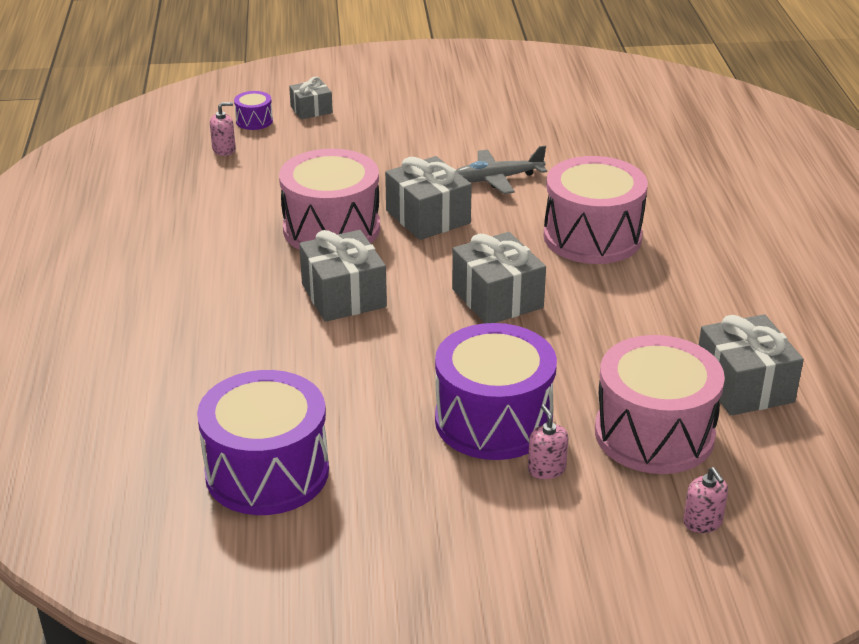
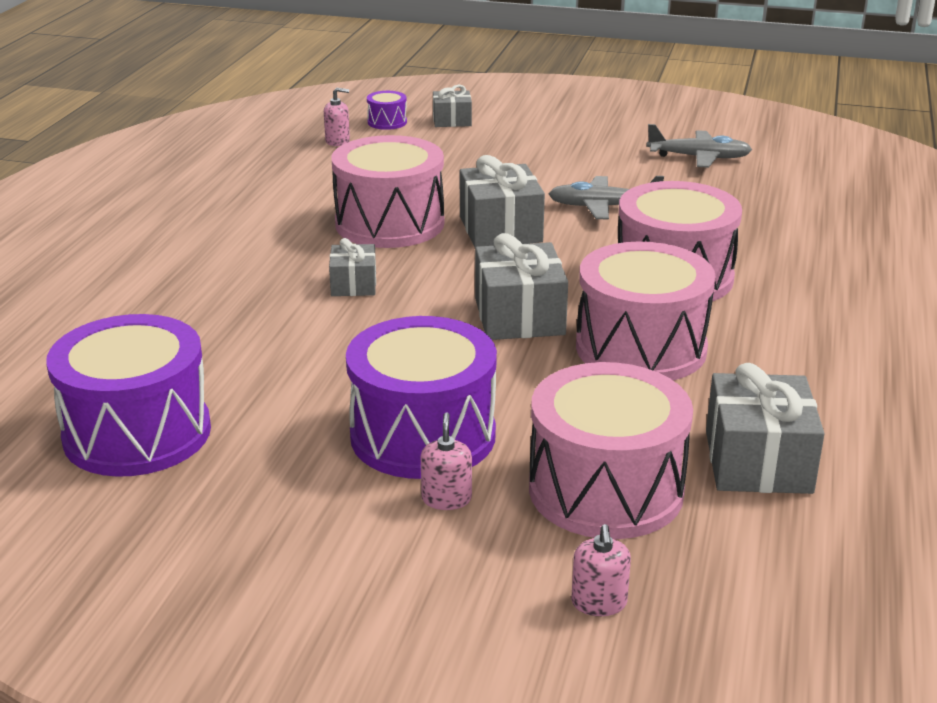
camera: 20 degrees right, 5 degrees down
(343, 295) = (353, 284): grey gift -> grey gift, size x0.58
(543, 115) = (698, 157): none -> grey plane
(606, 307) = (641, 348): none -> pink drum

